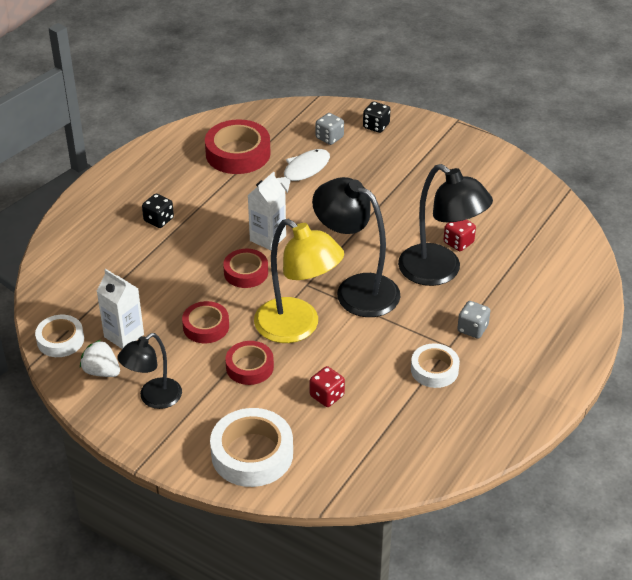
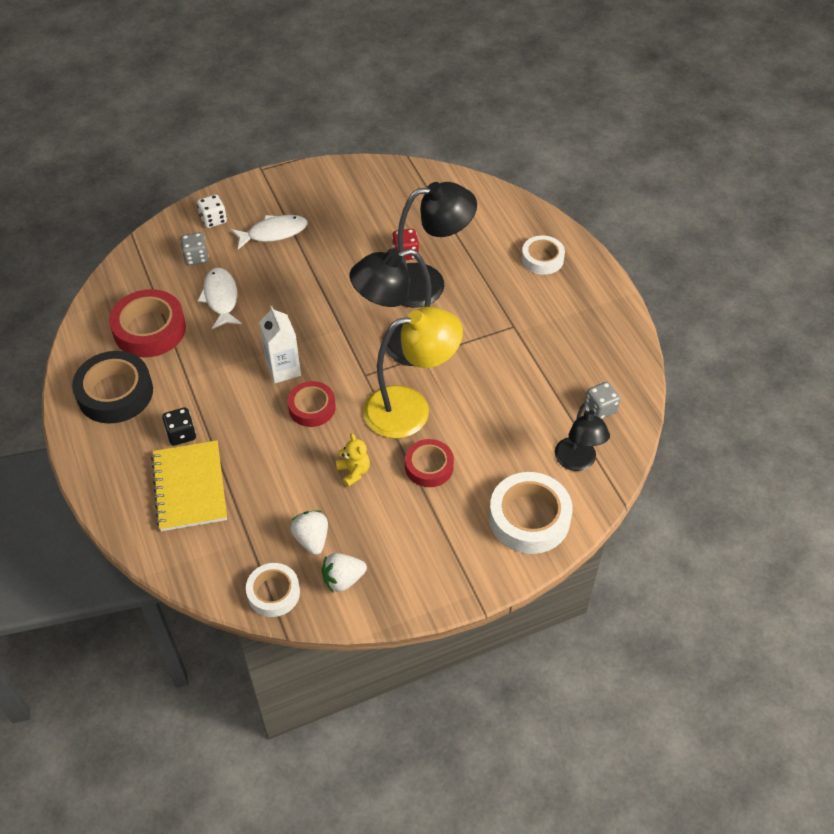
camera: 55 degrees left, 10 degrees up
(116, 249) = (190, 487): none -> yellow notebook
(124, 336) = (311, 539): white carton -> white strawberry
(153, 398) = (410, 556): black lamp -> black lamp (577, 462)
(165, 169) = (115, 393): none -> black tape
(206, 326) = (353, 472): red tape -> yellow teddy bear
(327, 396) = (504, 432): red dice -> none
(376, 126) = (213, 220): black dice -> white dice
(398, 162) = (273, 233): none -> white fish
(434, 370) = (531, 349): white tape -> white tape (542, 259)
(472, 329) = (507, 301): grey dice -> grey dice (600, 409)

